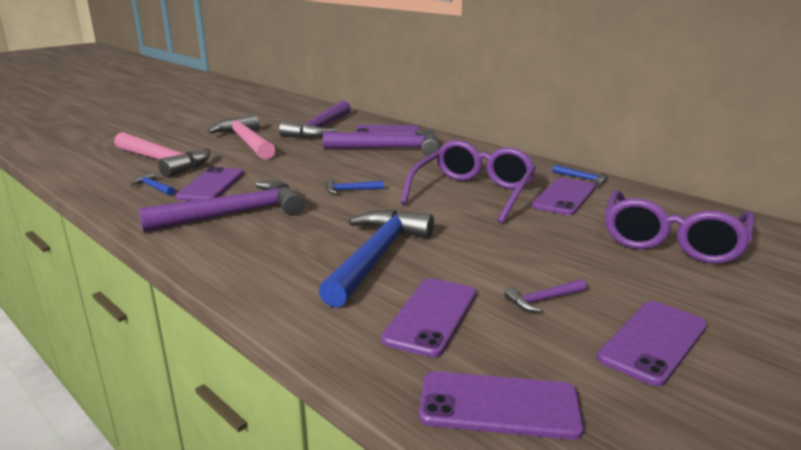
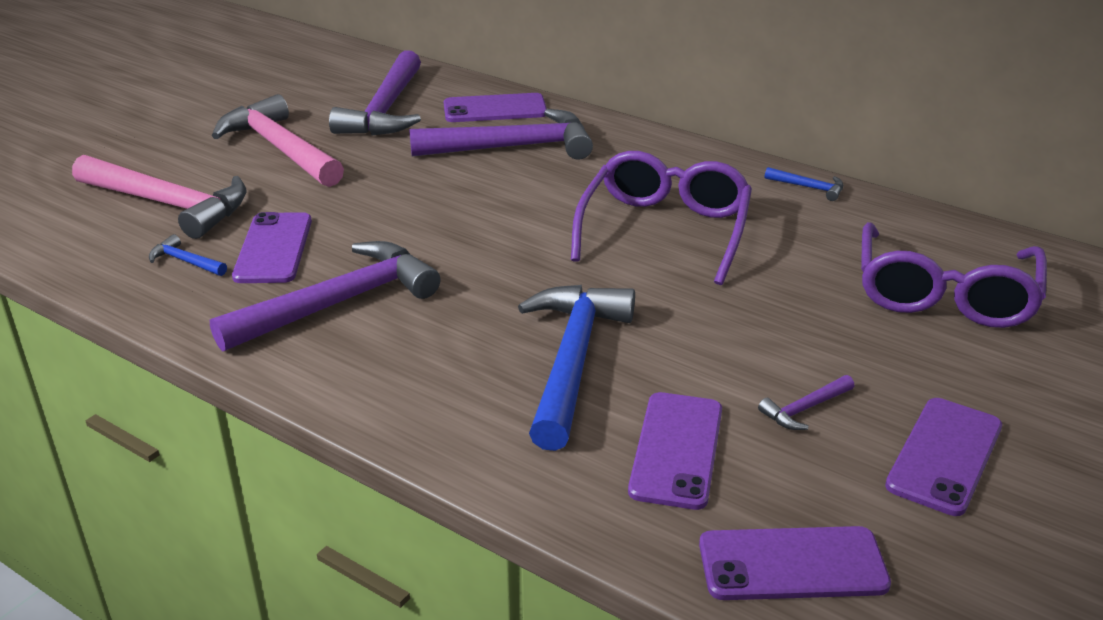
camera: 10 degrees left, 10 degrees up
(350, 190) = (487, 240): blue hammer -> none
(564, 197) = (791, 226): purple phone -> none

